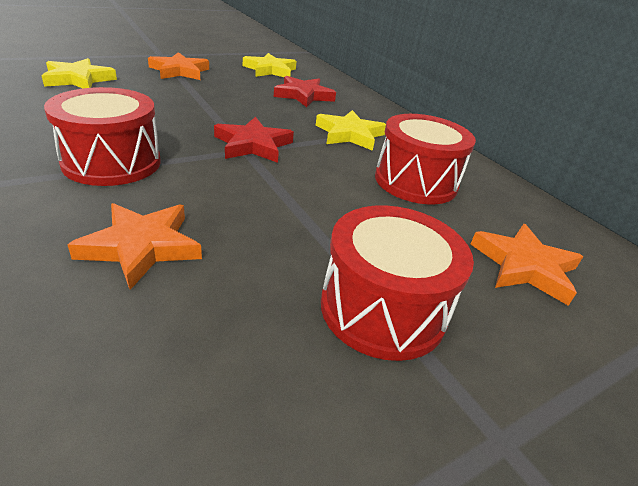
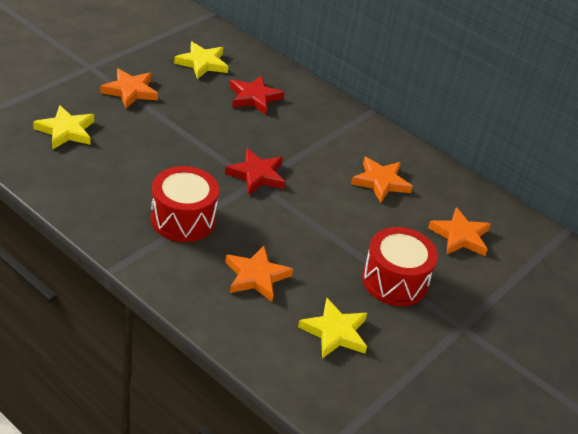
camera: 20 degrees left, 5 degrees up
(349, 134) = (316, 142): yellow star -> yellow star (335, 332)
(415, 181) = (380, 182): red drum -> orange star

